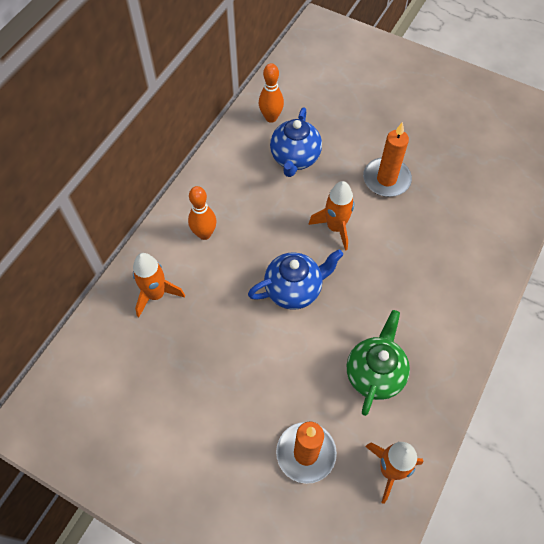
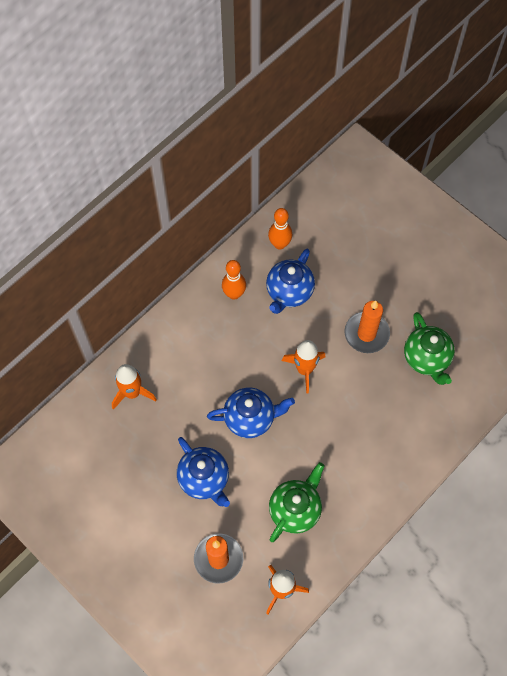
camera: 15 degrees right, 5 degrees up
(204, 234) = (187, 347): orange bowling pin -> orange bowling pin (234, 294)
(263, 367) = (204, 479): none -> blue teapot
(455, 189) = (426, 359): none -> green teapot

